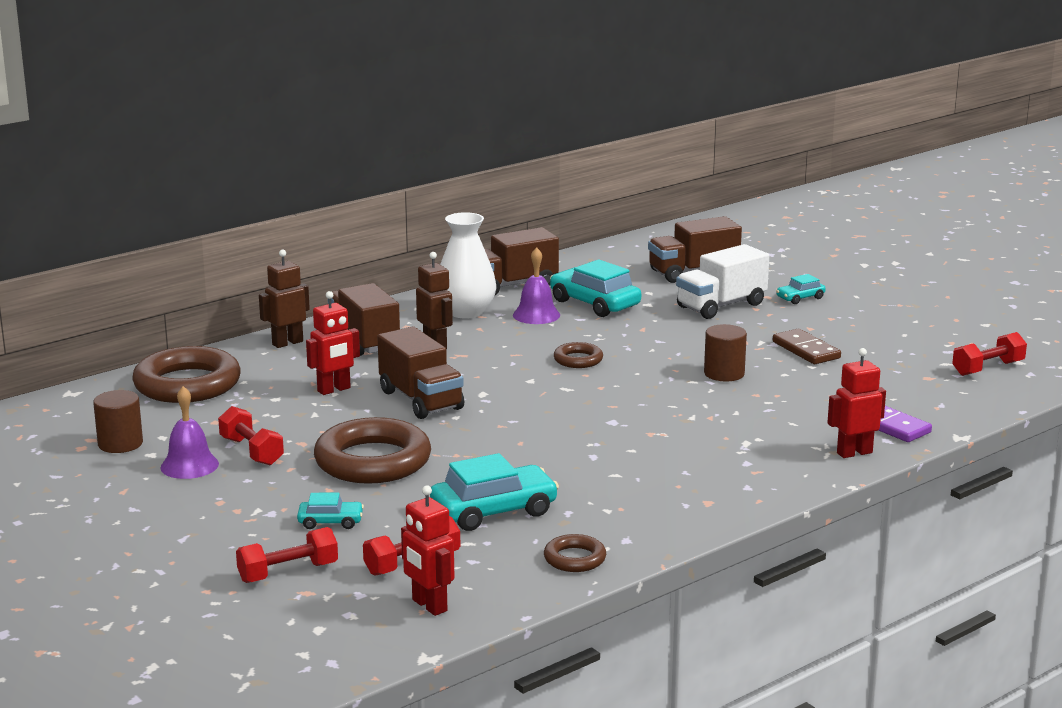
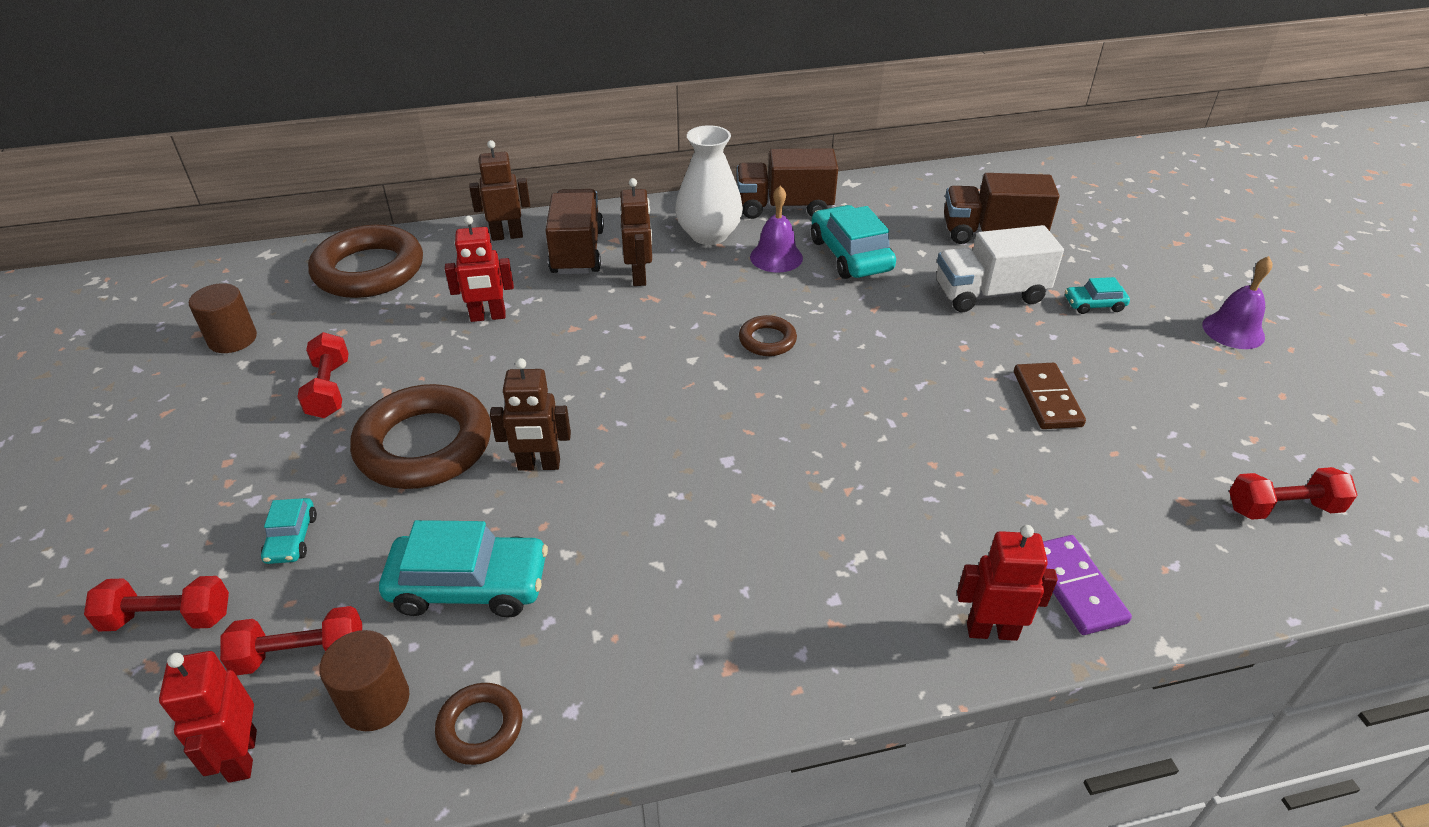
camera: 25 degrees right, 20 degrees up
(189, 465) = (256, 392): purple bell -> purple bell (1233, 330)
(330, 522) = (292, 538): turquoise car -> turquoise car turned 60 degrees clockwise
(421, 400) = (555, 358): brown truck -> none
(475, 452) = (539, 465): none -> brown robot
(724, 374) = (917, 413): brown cylinder -> brown cylinder (375, 701)

